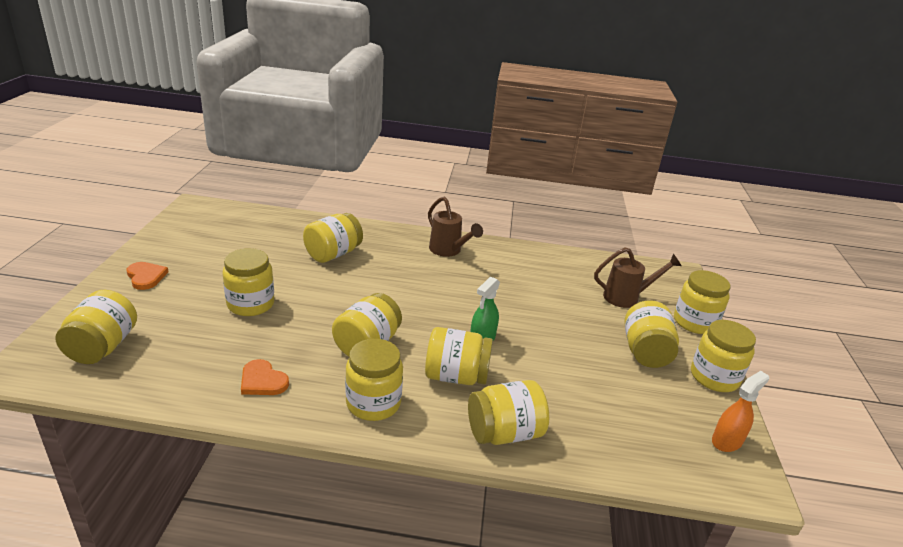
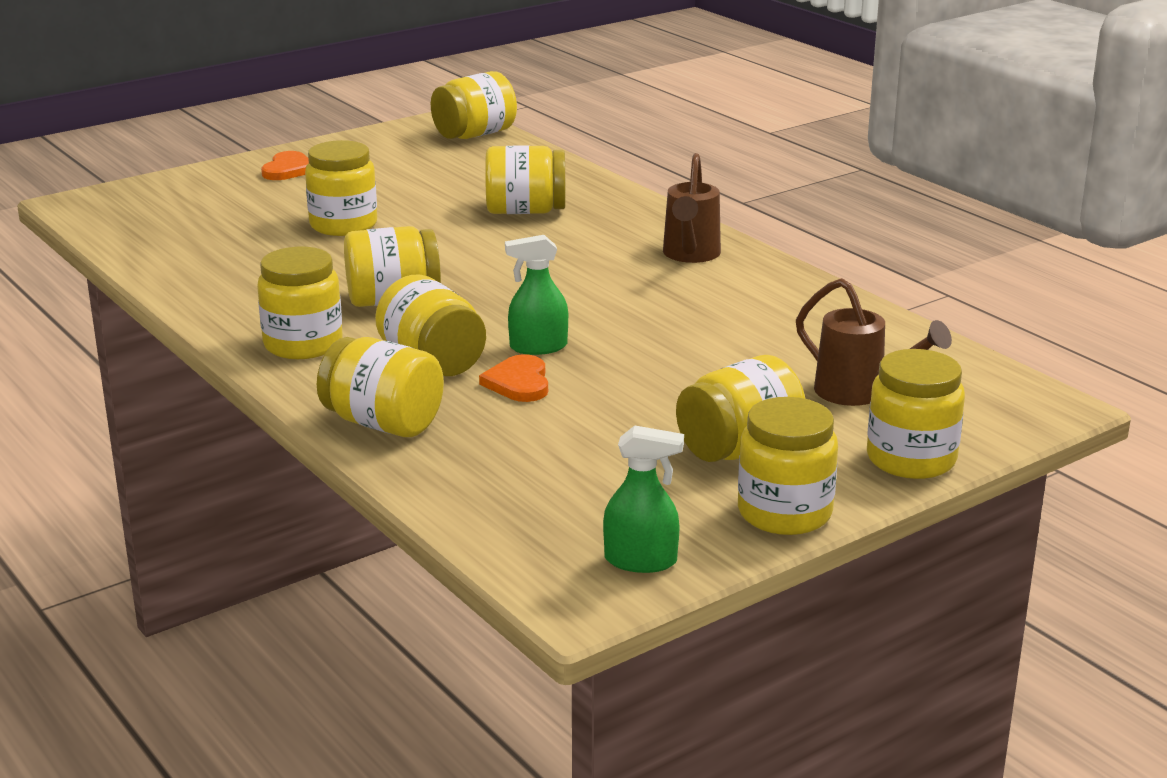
camera: 50 degrees right, 5 degrees down
(103, 347) = (158, 211): yellow jar -> yellow jar (475, 135)
(262, 381) = (238, 286): orange heart -> orange heart (518, 382)
(727, 441) = (641, 561): orange spray bottle -> green spray bottle

